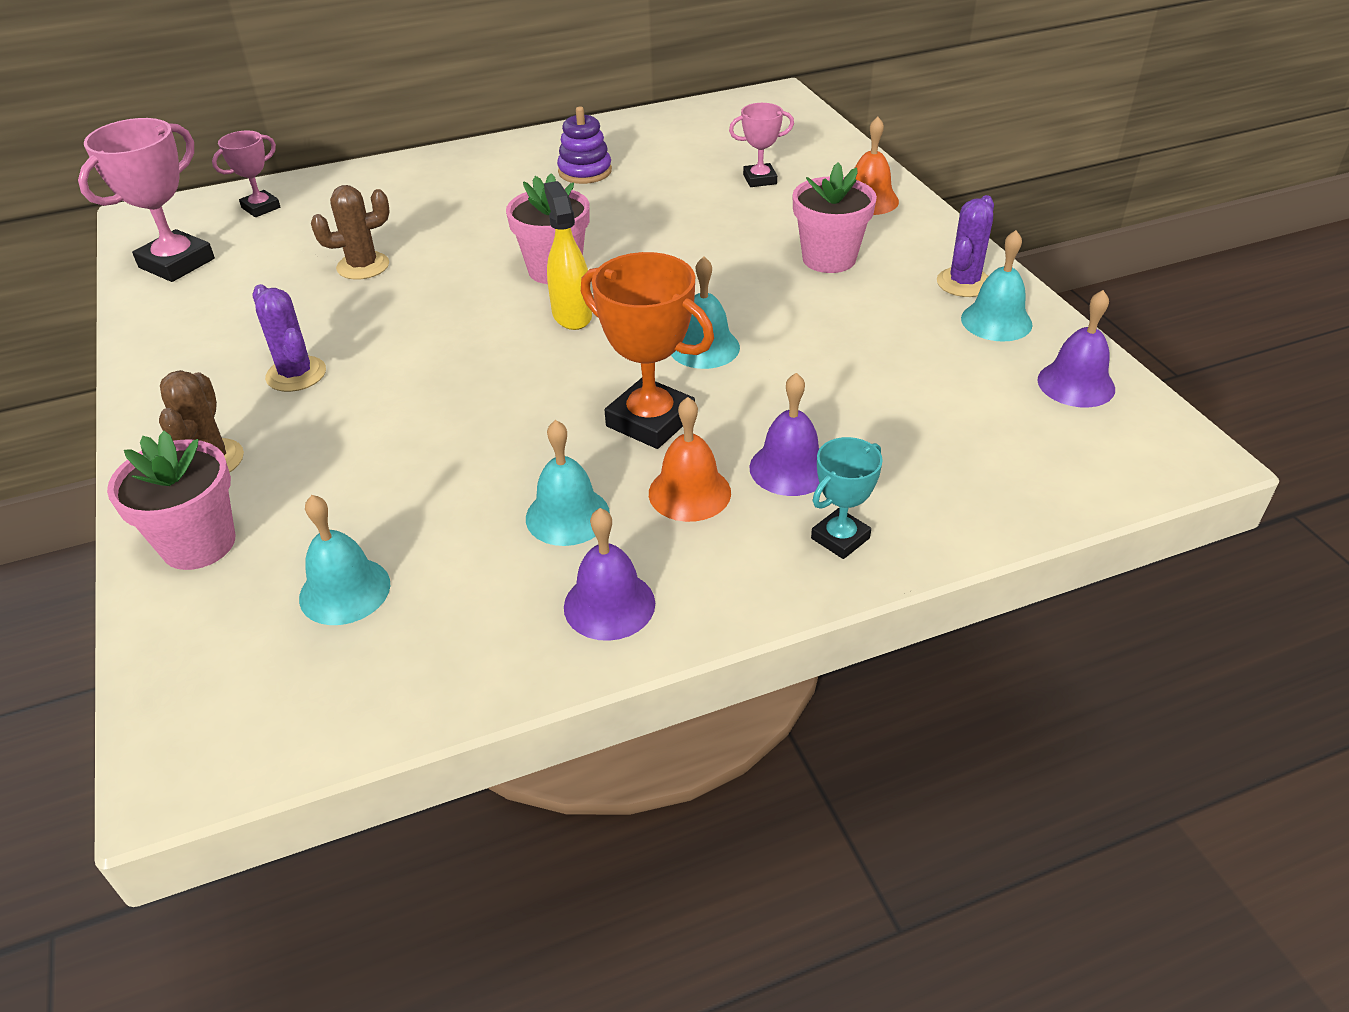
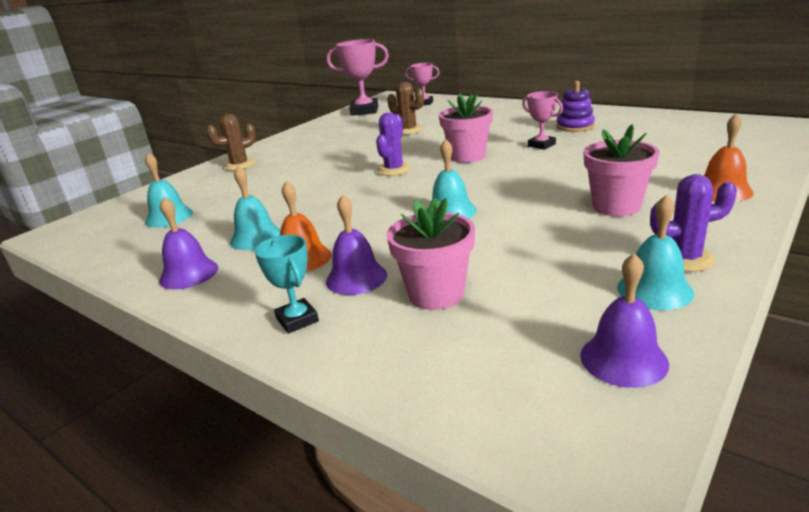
camera: 60 degrees right, 15 degrees down
(199, 544) = (185, 184): pink flower pot -> pink flower pot (436, 294)
(296, 374) = (312, 153): purple cactus -> purple cactus (394, 170)
(572, 315) = (432, 174): yellow spray bottle -> none
(650, 421) = (359, 225): orange trophy -> none
(760, 179) = (667, 157): pink trophy -> pink trophy (541, 145)
(840, 538) = (297, 320): turquoise trophy -> turquoise trophy turned 45 degrees clockwise

